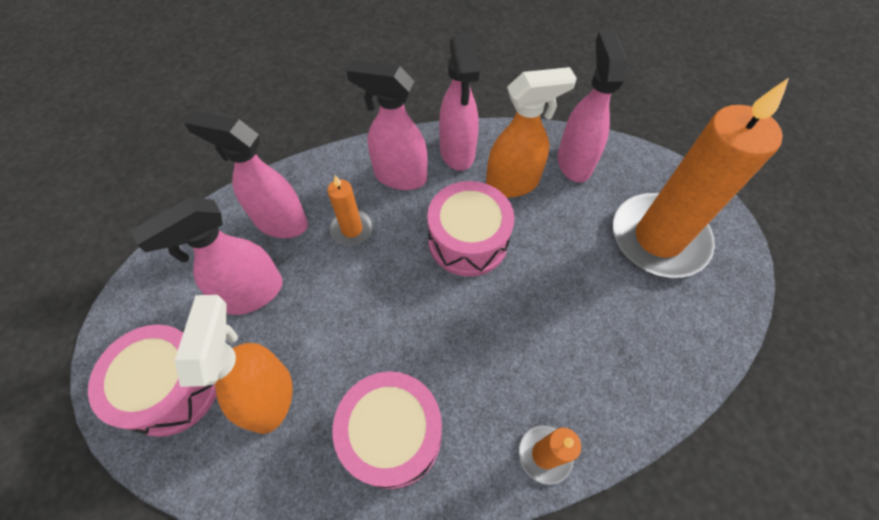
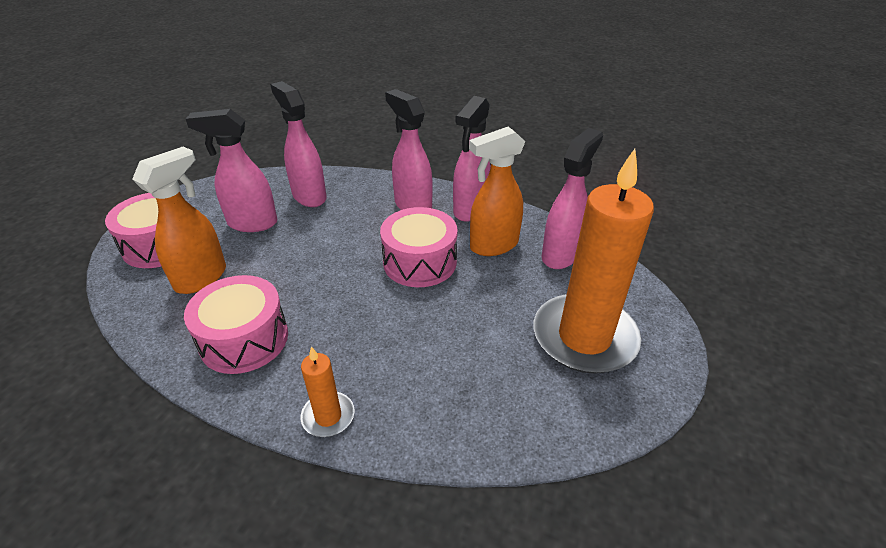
camera: 35 degrees right, 20 degrees down
(352, 229) = (348, 219): orange candle -> none
(513, 184) = (493, 245): orange spray bottle -> orange spray bottle turned 135 degrees clockwise

